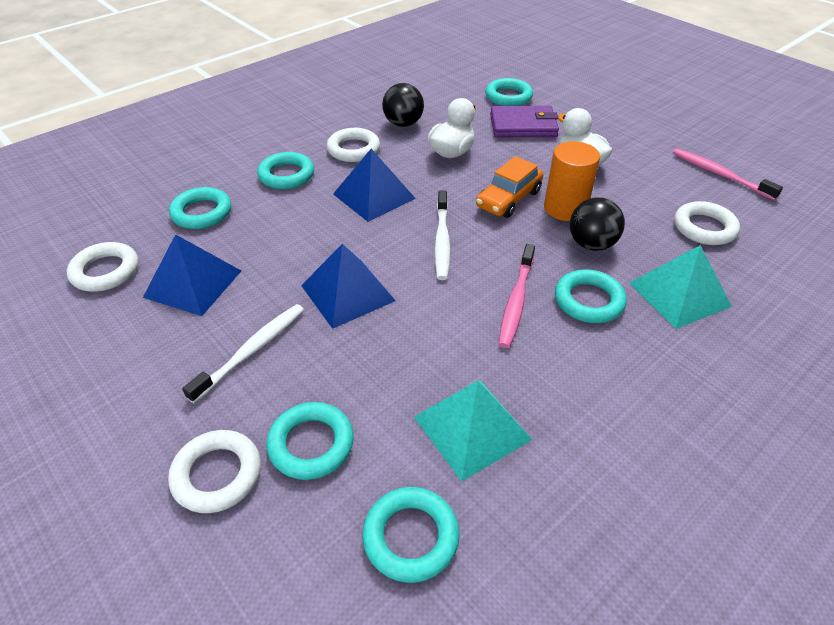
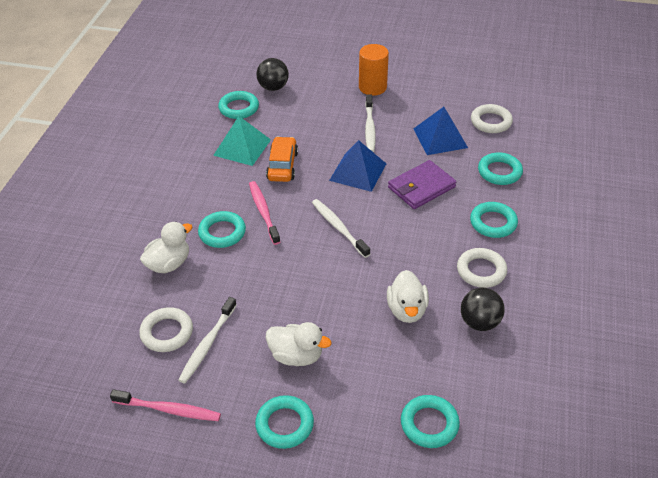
camera: 145 degrees right, 0 degrees up
(217, 474) = (327, 91): white ring -> none
(311, 444) = (303, 113): turquoise ring -> turquoise ring (284, 424)
(373, 196) = (416, 237): blue pyramid -> none
(508, 199) = (324, 284): orange car -> orange car (282, 166)
(523, 125) = (379, 382): purple wallet -> purple wallet (421, 187)
(565, 208) = (278, 297): orange cylinder -> orange cylinder (372, 87)
(591, 244) = (242, 274): black ball -> black ball (273, 87)
(662, 202) = (207, 344): none -> white toothbrush
(679, 294) = (169, 264): turquoise pyramid -> white duck

